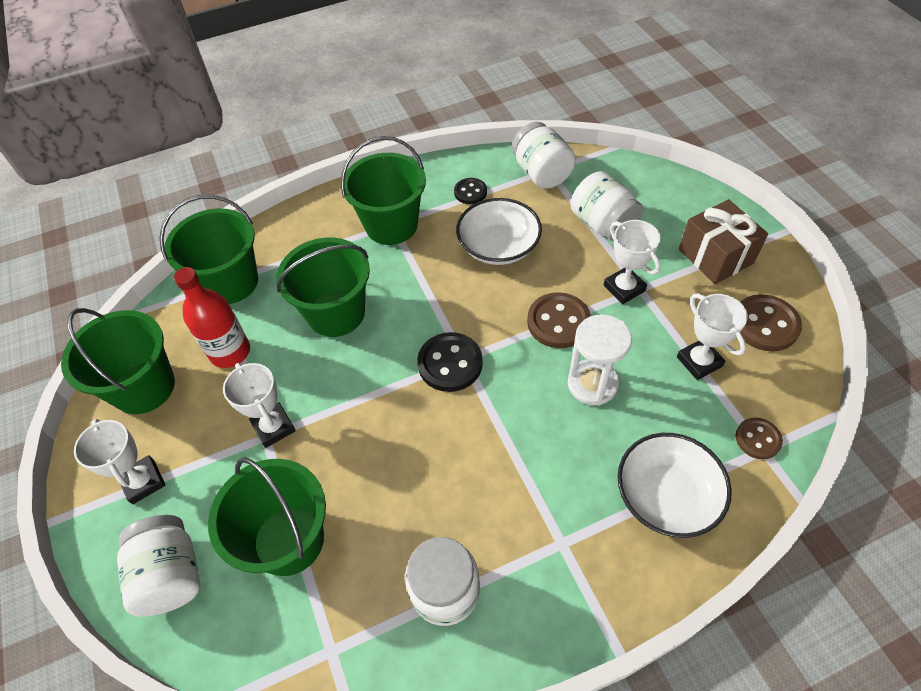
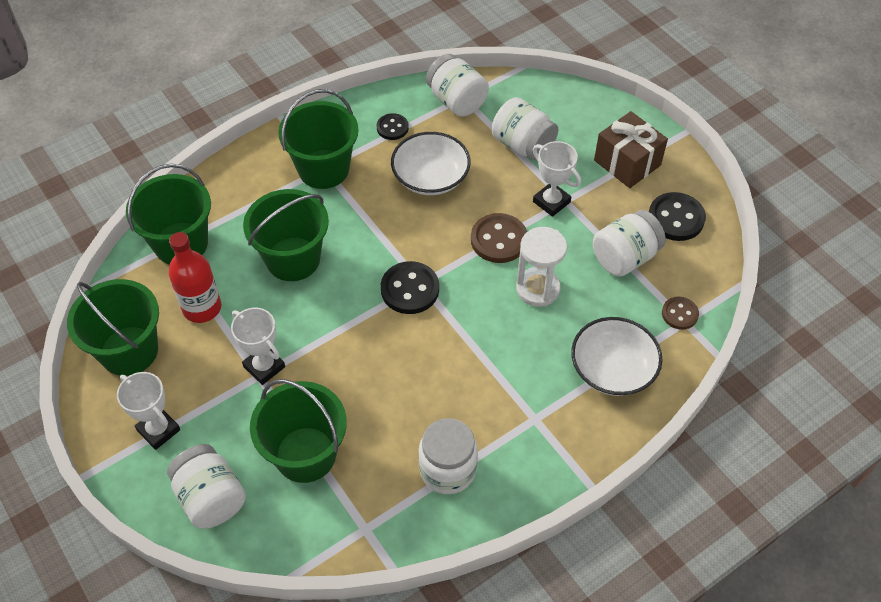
camera: 15 degrees left, 0 degrees up
(699, 361) = (624, 257): white trophy -> white jar
(765, 324) = (676, 218): brown button -> black button

